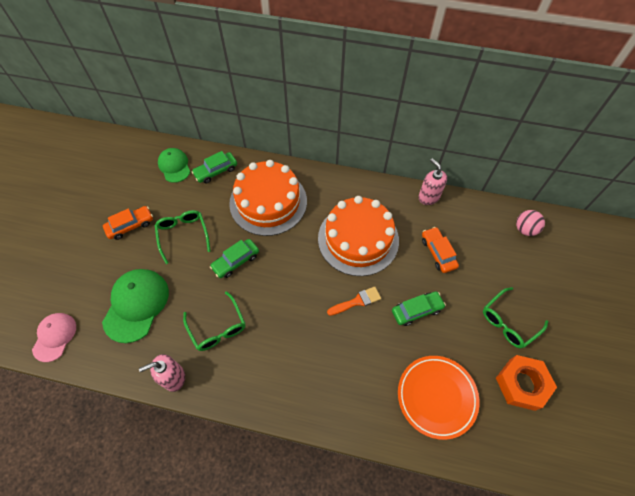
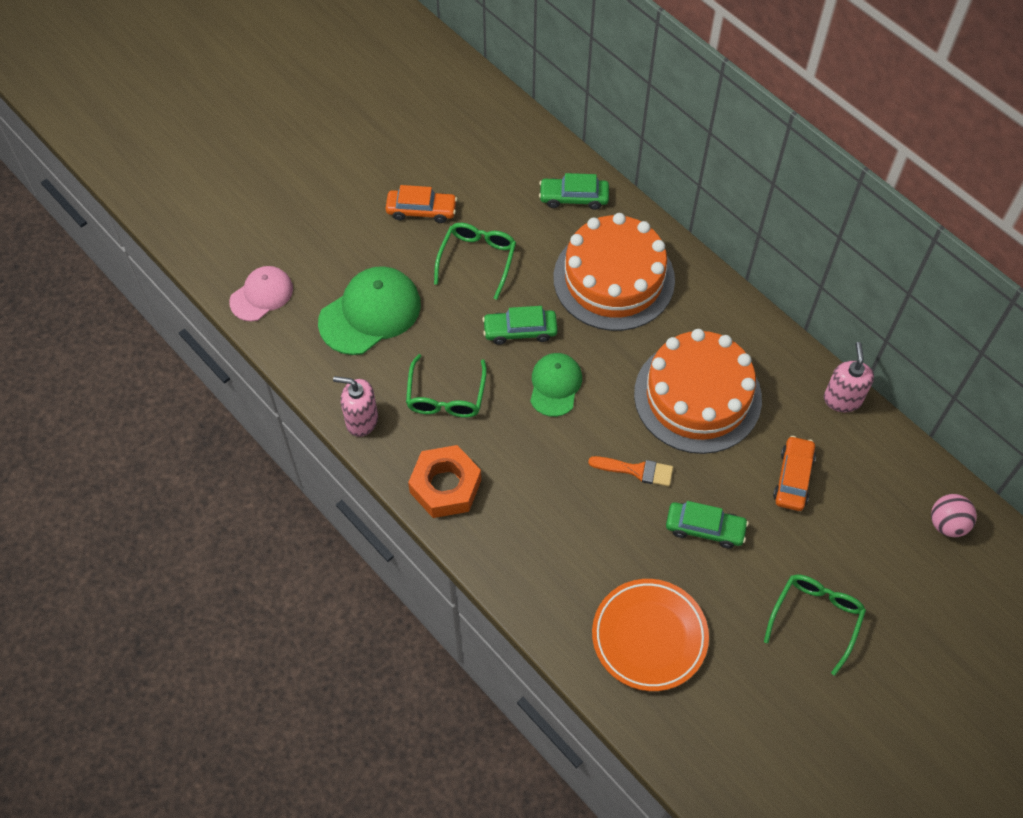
camera: 35 degrees right, 0 degrees up
(174, 166) = (524, 160): green cap -> green cap (555, 385)
(508, 322) = (816, 618): green glasses -> green glasses turned 120 degrees clockwise
(522, 384) = (769, 694): orange nut -> orange nut (445, 486)

